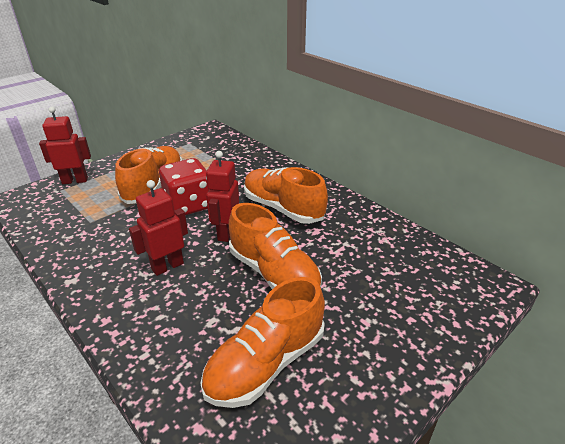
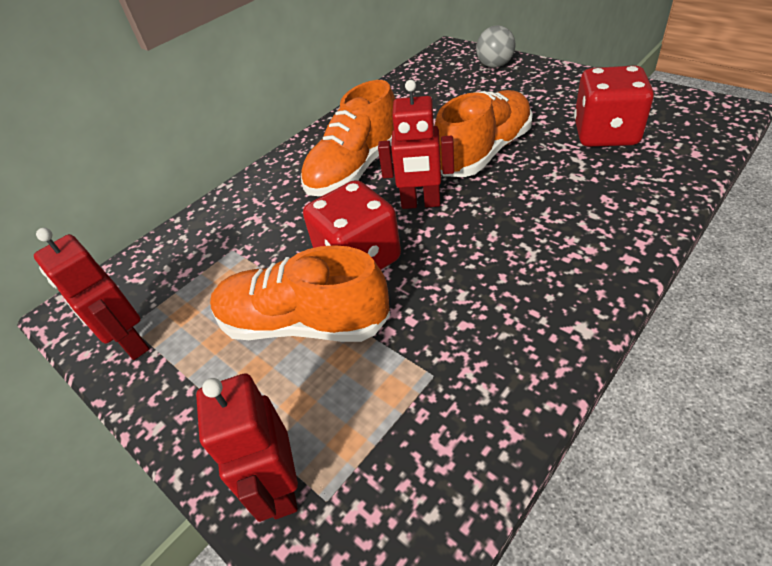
camera: 90 degrees left, 10 degrees up
(167, 266) = (508, 236): red robot -> red robot (131, 343)
(266, 363) = (605, 134): orange shoe -> red dice
(444, 313) = (494, 65): none -> grey ball

